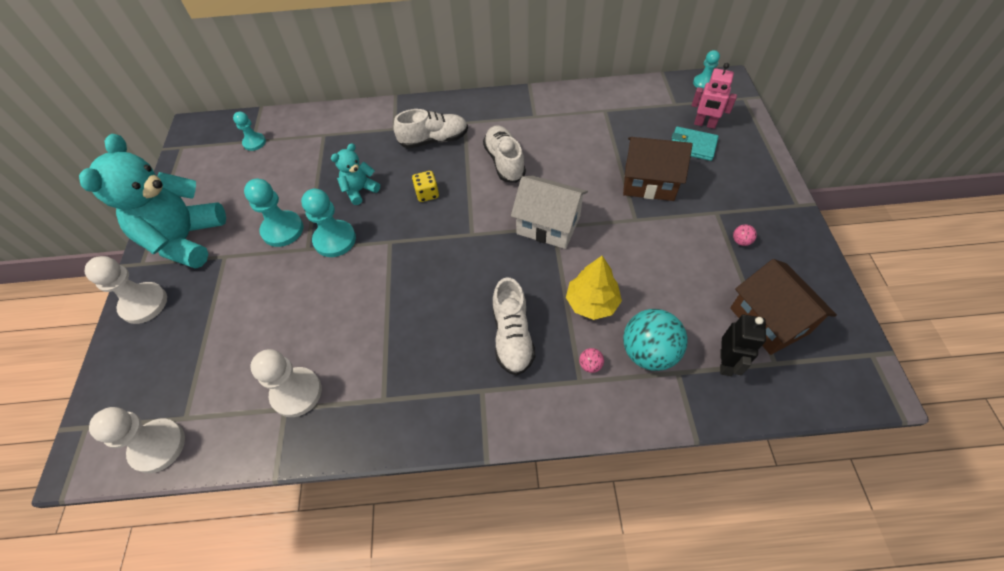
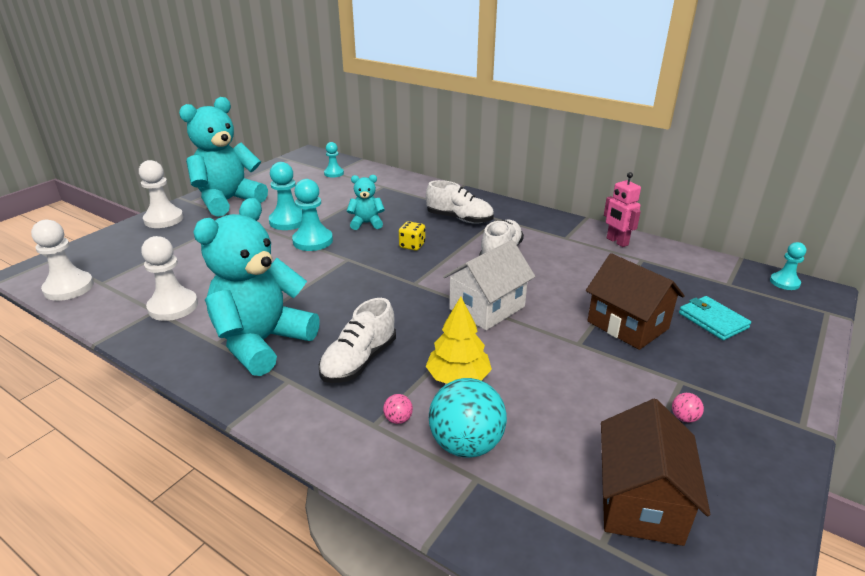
camera: 35 degrees right, 25 degrees down
(420, 372) = (262, 342): none -> turquoise teddy bear
(548, 225) = (487, 308): white house -> white house turned 75 degrees clockwise
(704, 124) = (748, 311): pink robot -> pink robot (617, 242)
(726, 363) = (540, 504): black robot -> none

